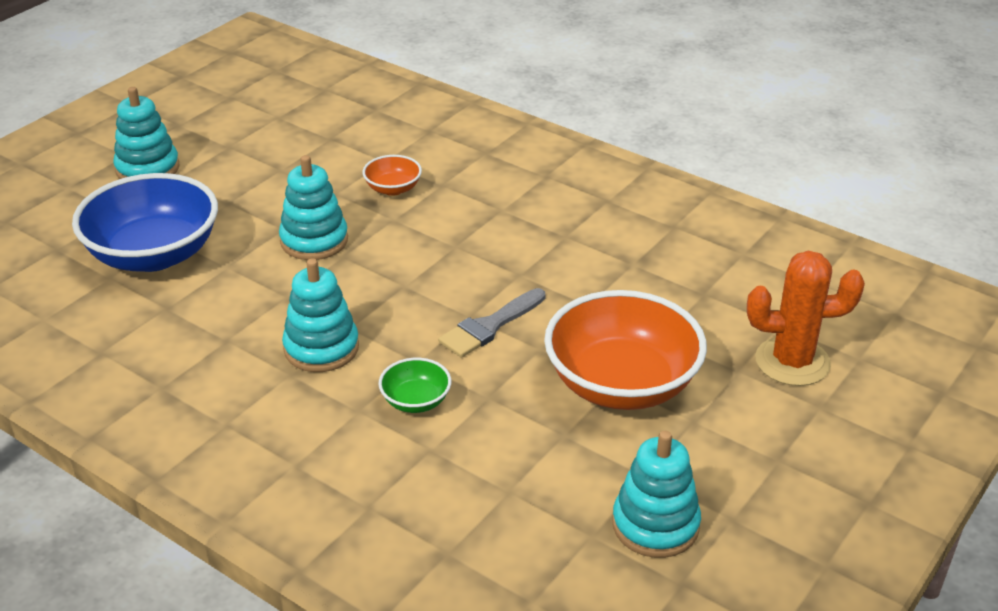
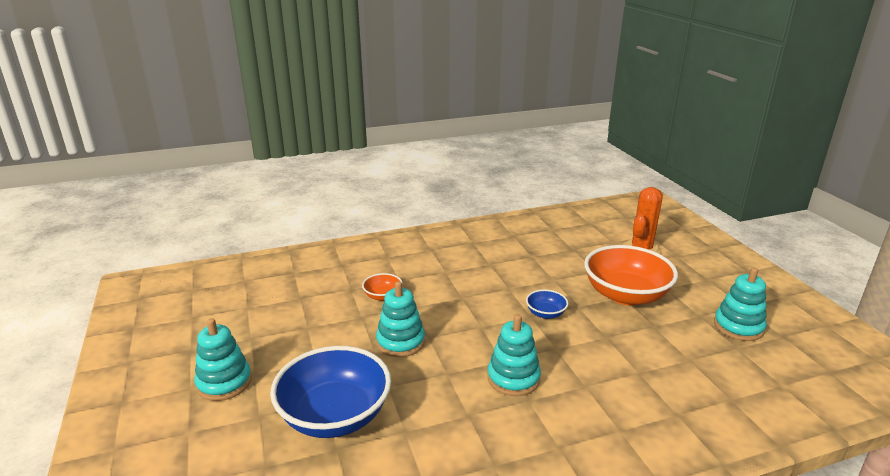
camera: 55 degrees left, 10 degrees down
(416, 401) = (592, 362): green bowl -> none
(489, 326) = (545, 314): grey brush -> blue bowl

